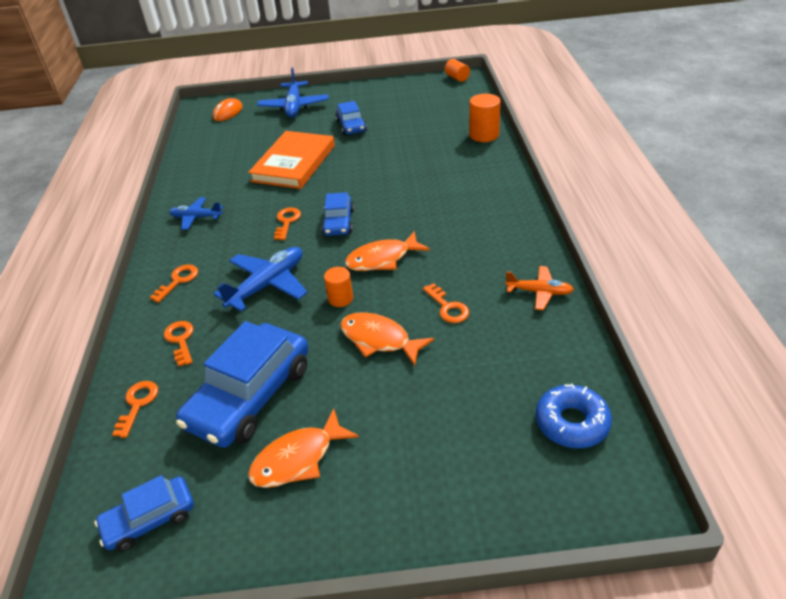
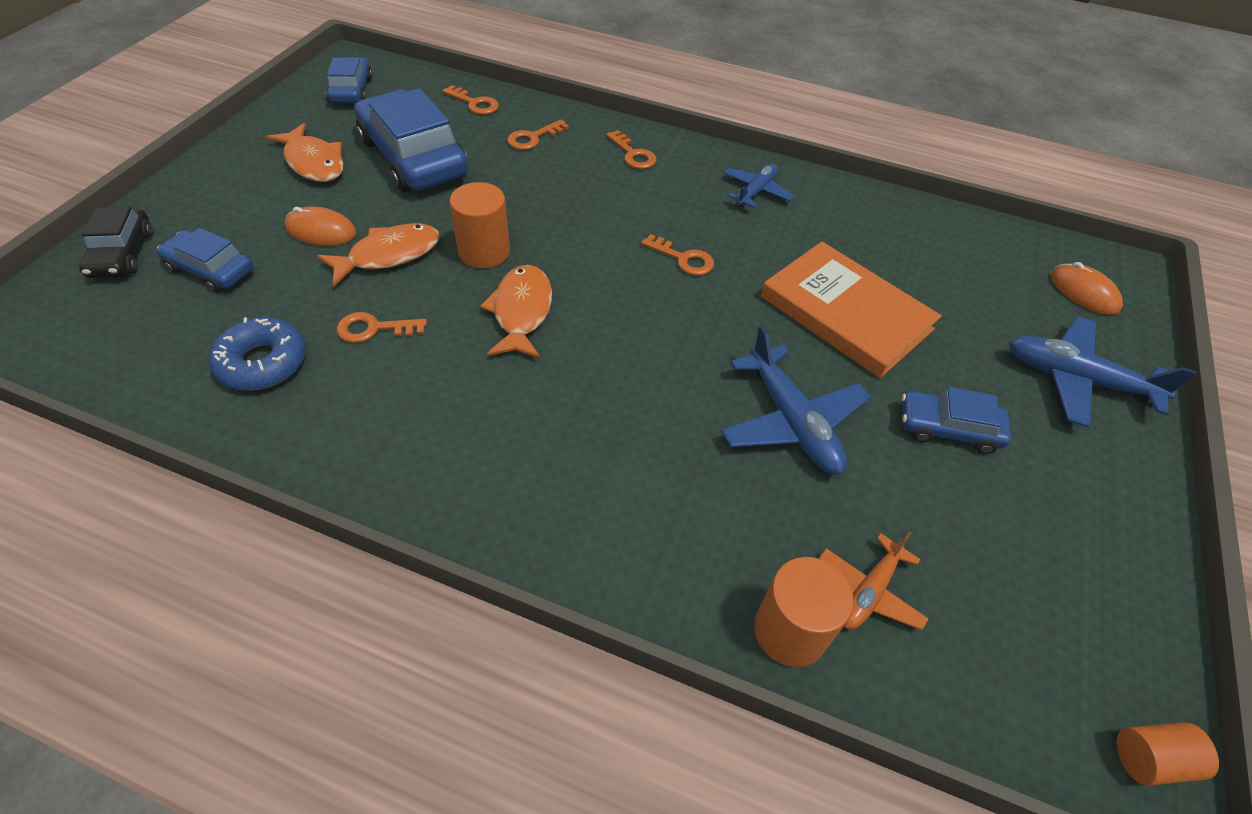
camera: 110 degrees right, 10 degrees up
(180, 340) = (533, 138): orange key -> orange key turned 135 degrees clockwise
(267, 285) = (564, 208): blue plane -> blue plane (791, 421)
(298, 459) = (314, 162): orange fish -> orange fish turned 150 degrees clockwise
(338, 222) = (641, 303): blue car -> blue car (210, 269)
(340, 298) = (484, 252): orange cylinder -> orange cylinder, size x1.56
(381, 391) = (321, 231): none -> orange mouse
(506, 498) = (122, 254): none -> black car
(539, 292) = (300, 429): orange plane -> orange plane (869, 591)
(572, 423) = (116, 338): blue donut -> blue donut (262, 363)

